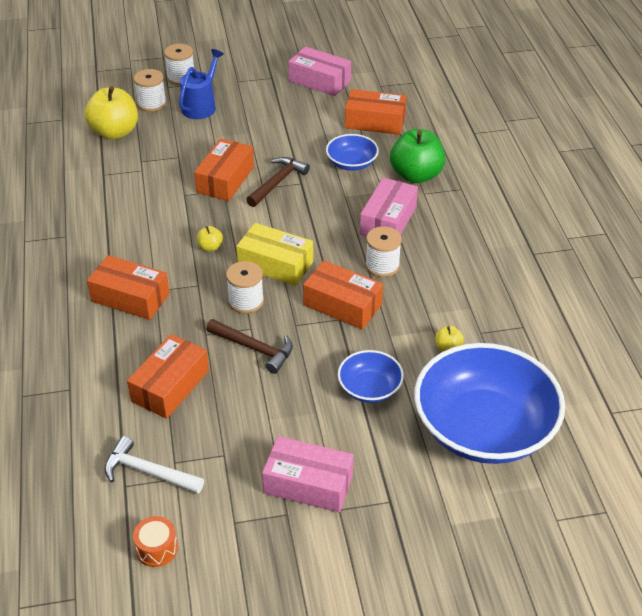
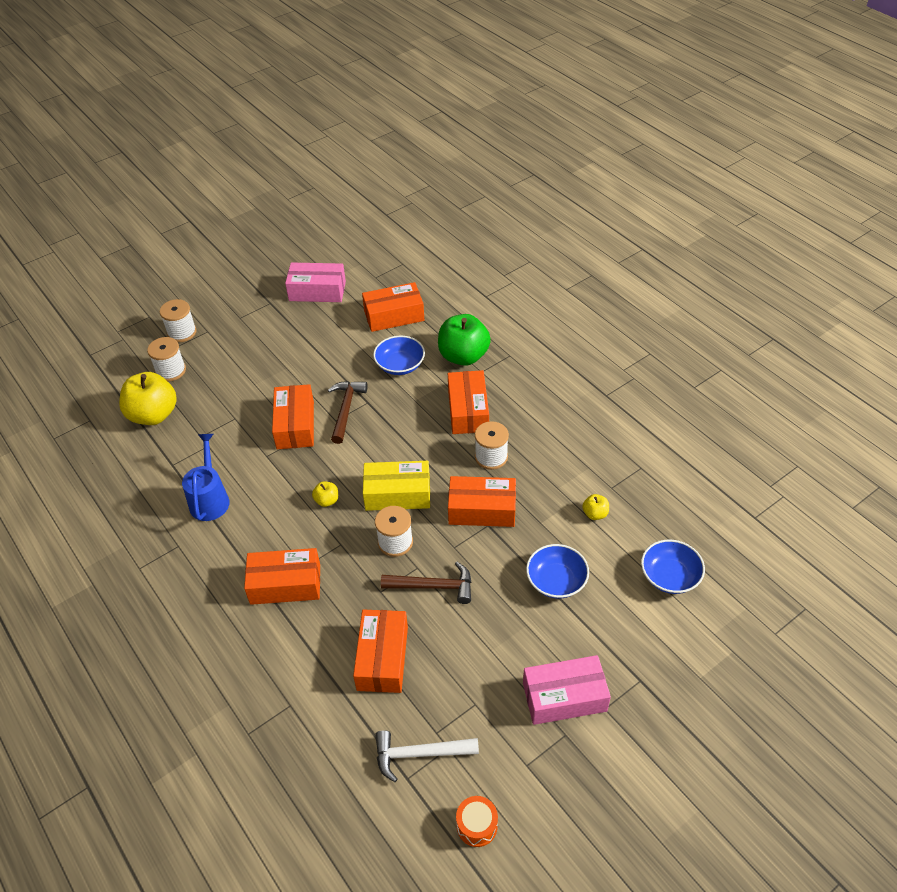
camera: 25 degrees left, 5 degrees up
(201, 106) = (222, 356): blue watering can -> blue watering can (210, 499)
(388, 221) = (468, 410): pink box -> orange box
(484, 428) = (669, 576): blue bowl -> blue bowl, size x0.46

